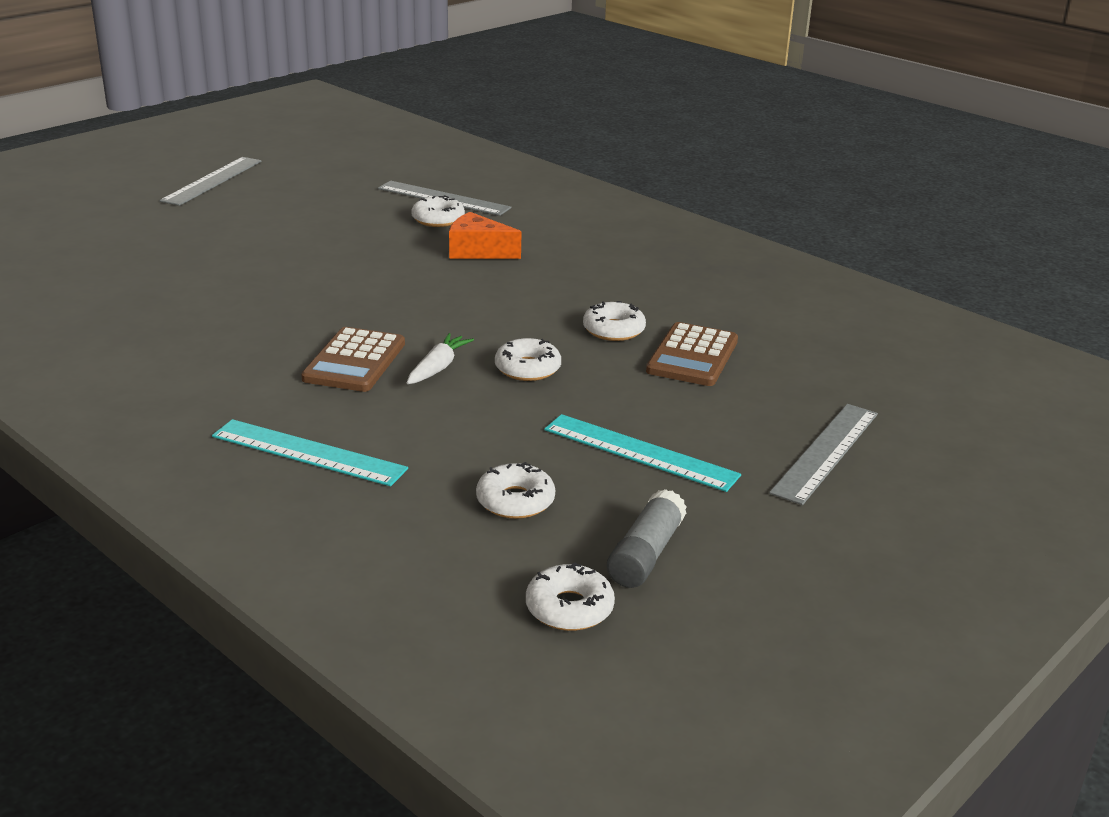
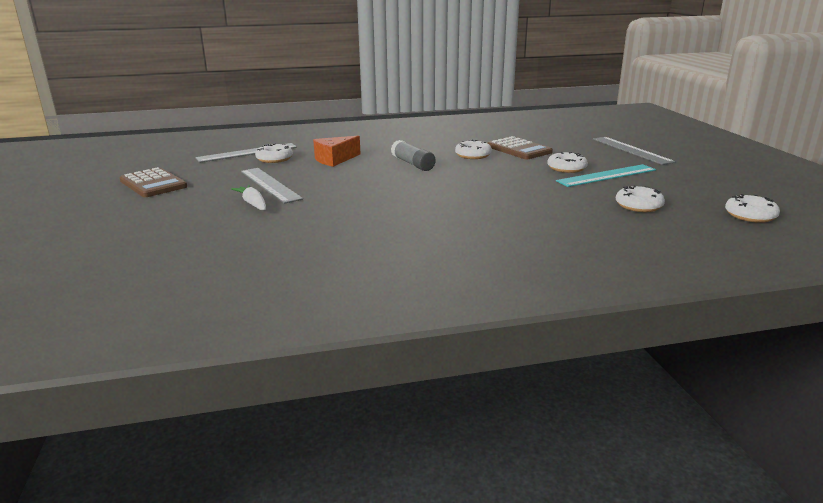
camera: 55 degrees left, 5 degrees down
(212, 181) = (76, 198): grey ruler -> grey ruler (270, 185)
(308, 452) = (544, 240): turquoise ruler -> none
(354, 361) = (437, 209): brown calculator -> brown calculator (153, 184)
(438, 368) = (470, 193): white carrot -> white carrot (253, 203)
(527, 368) = (495, 177): white donut -> white donut (566, 168)
(646, 554) = (705, 193): grey glue stick -> grey glue stick (413, 164)

